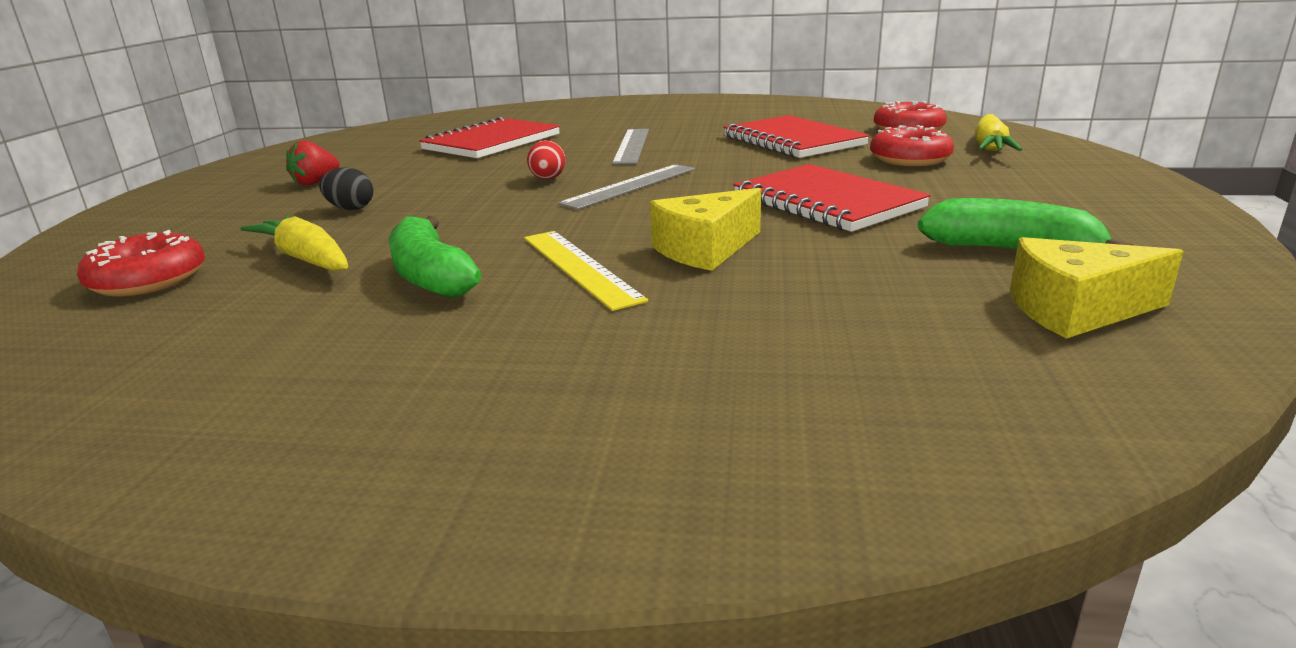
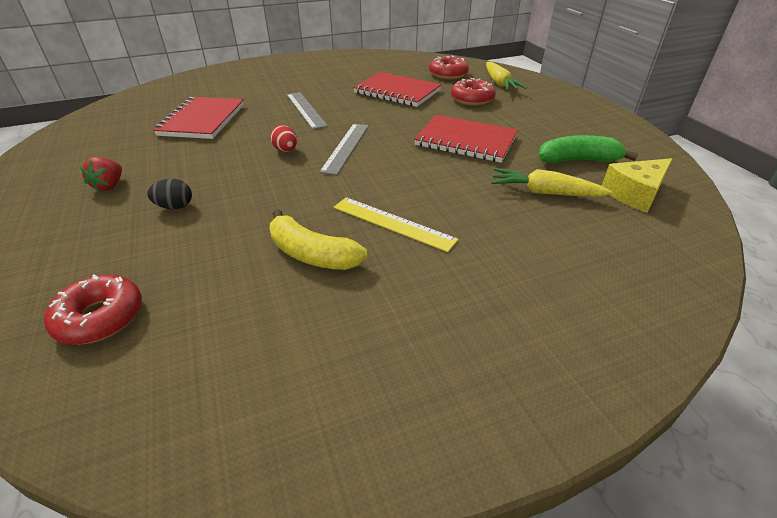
camera: 30 degrees left, 15 degrees up
(306, 259) = (204, 262): yellow carrot -> yellow carrot (544, 192)
(430, 276) = (312, 254): green banana -> yellow banana
(705, 249) = (444, 192): yellow cheese -> none

